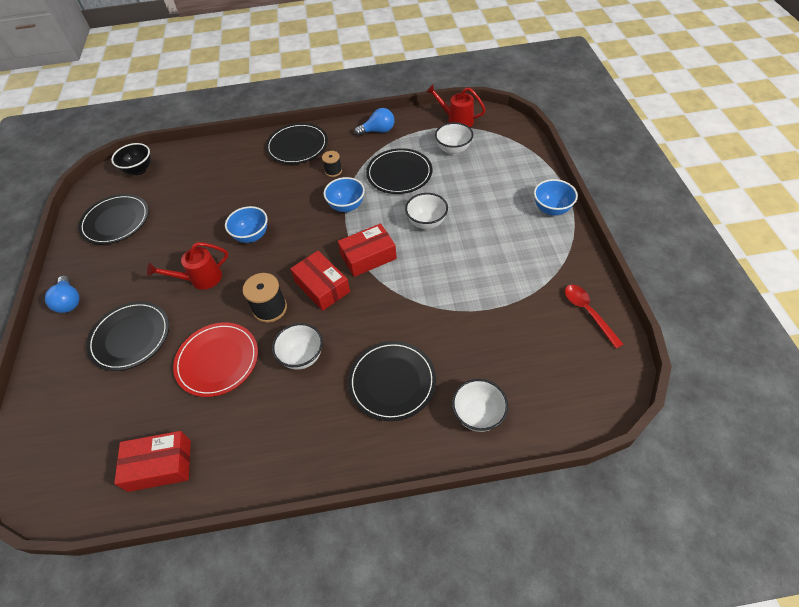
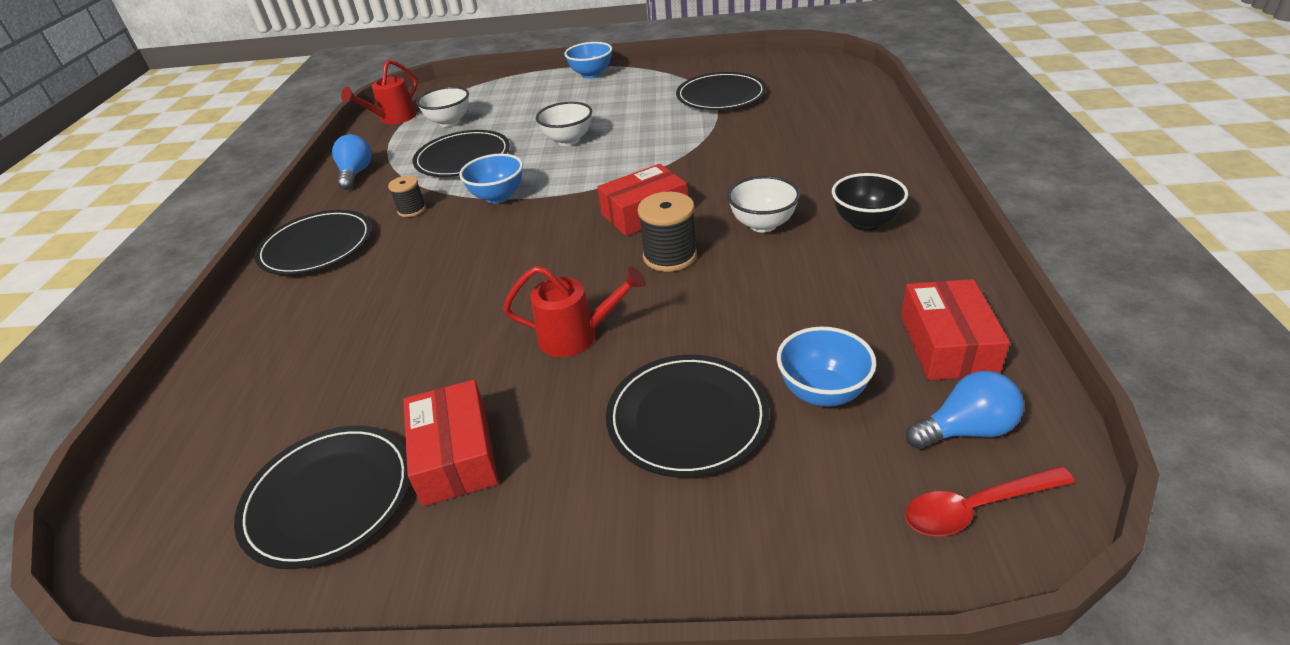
camera: 80 degrees left, 15 degrees down
(69, 301) = (554, 549): blue light bulb -> blue light bulb (965, 430)
(139, 170) = (171, 477): black bowl -> black bowl (865, 223)
(200, 279) = (577, 336): red watering can -> red watering can turned 75 degrees counterclockwise
(217, 360) = (758, 301): red plate -> none
(252, 236) = (505, 283): blue bowl -> blue bowl (822, 392)
(368, 256) = (606, 179): red box -> red box (456, 455)
(392, 381) = (807, 162): black plate -> black plate (721, 95)
(478, 415) = (851, 118): white bowl -> none
(588, 312) = (735, 66): red spoon -> red spoon (975, 508)

